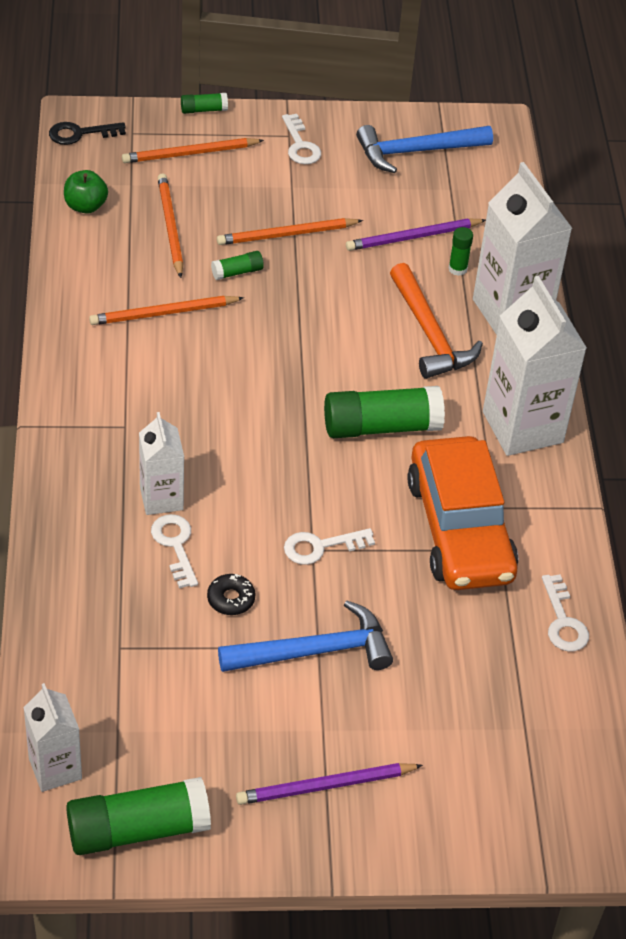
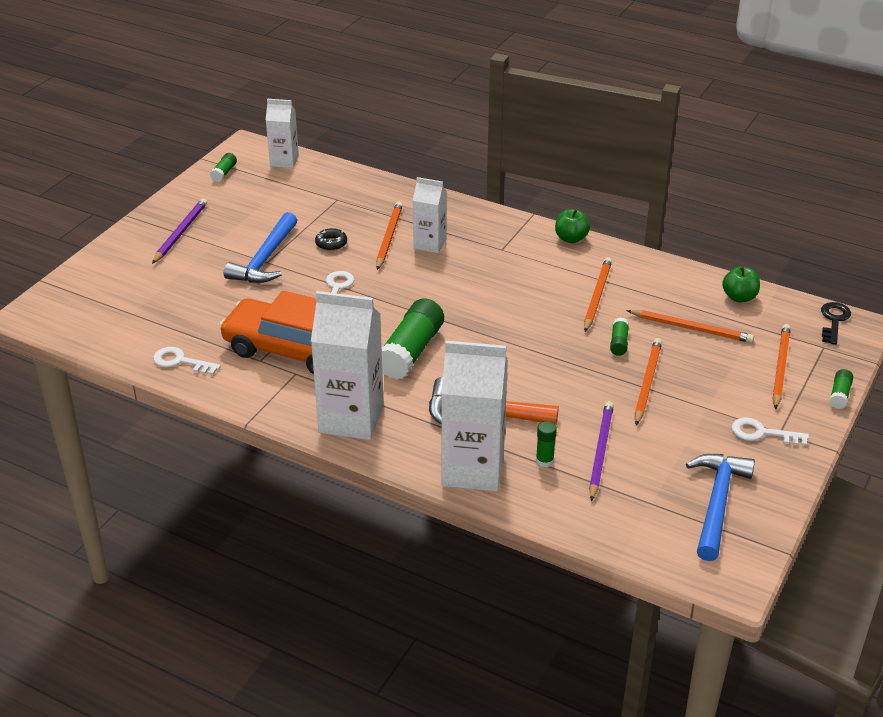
camera: 125 degrees right, 10 degrees down
(58, 372) = (571, 238): none -> green apple
(138, 829) = (224, 173): green glue stick -> green glue stick, size x0.46
(175, 546) = (388, 237): white key -> orange pencil

